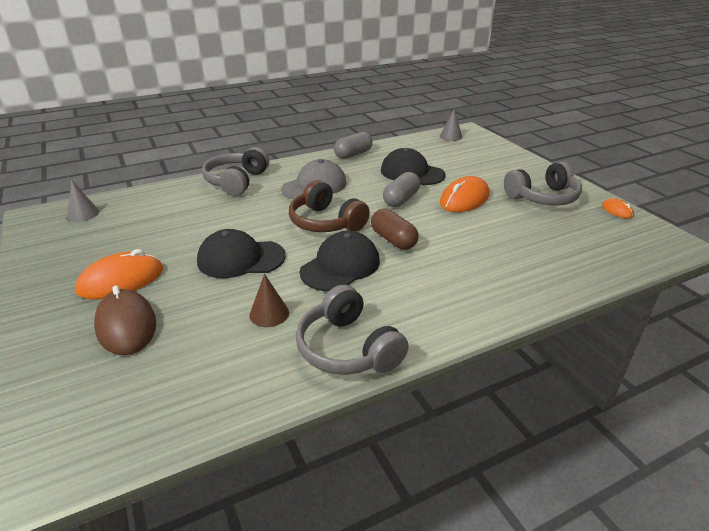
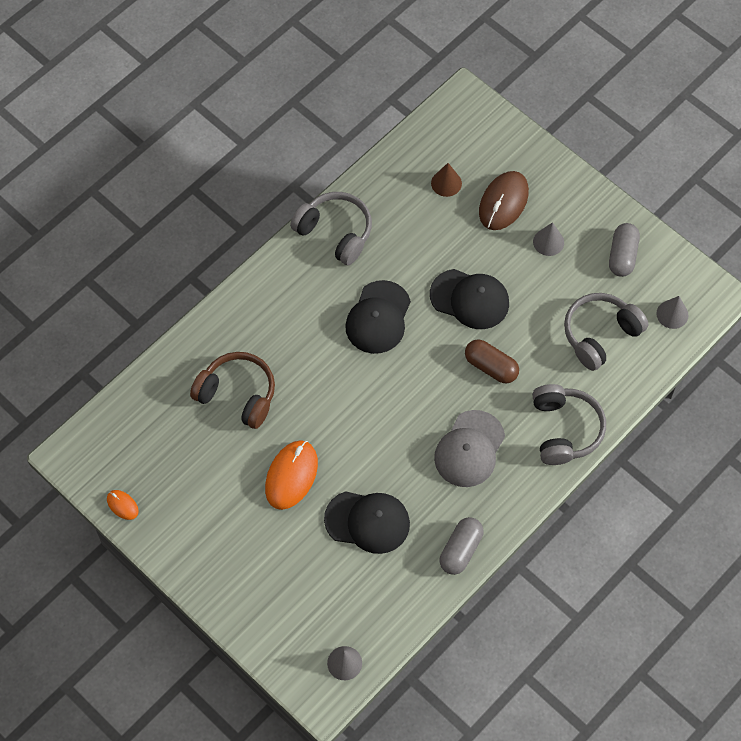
camera: 160 degrees right, 30 degrees up
(121, 280) = (548, 242): orange mouse -> grey cone
(126, 325) = (503, 202): brown mouse -> brown mouse turned 75 degrees clockwise
(241, 259) = (470, 299): black cap -> black cap turned 45 degrees clockwise
(269, 313) = (408, 246): brown cone -> brown cone (446, 183)
(326, 222) = (422, 380): brown headphones -> brown headphones (237, 395)
(393, 240) = (345, 372): brown capsule -> brown capsule (491, 367)
(401, 199) = (361, 451): grey capsule -> grey capsule (622, 256)
(542, 197) = (204, 509): grey headphones -> grey headphones (600, 335)

